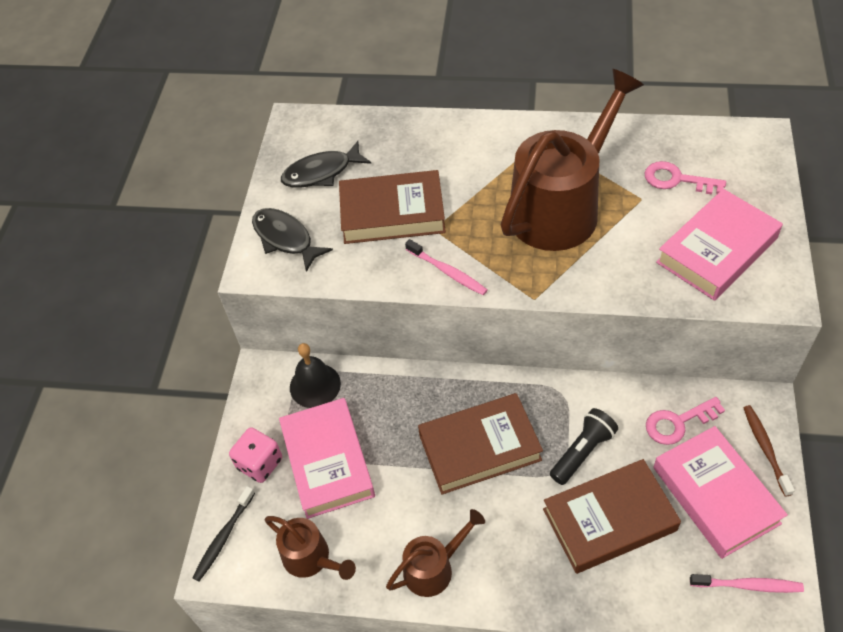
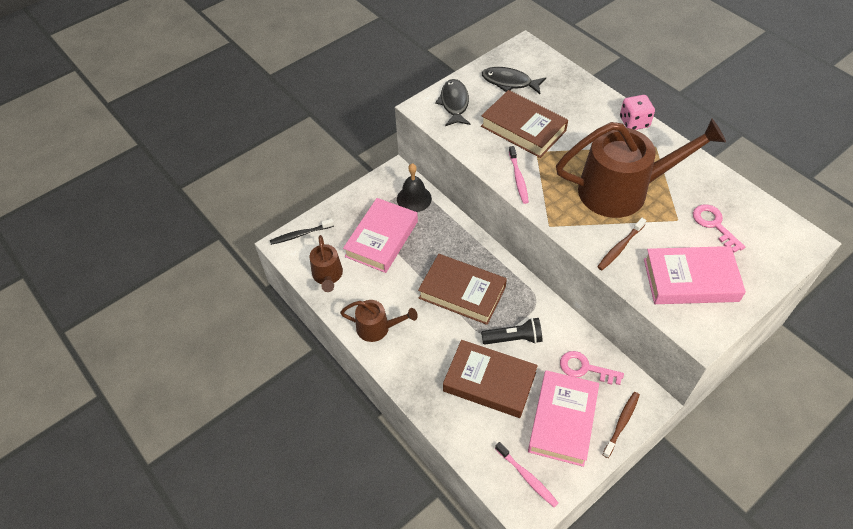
camera: 40 degrees right, 0 degrees up
(260, 463) = (350, 214): pink dice -> pink dice (634, 122)
(623, 268) = (620, 247): none -> brown toothbrush

